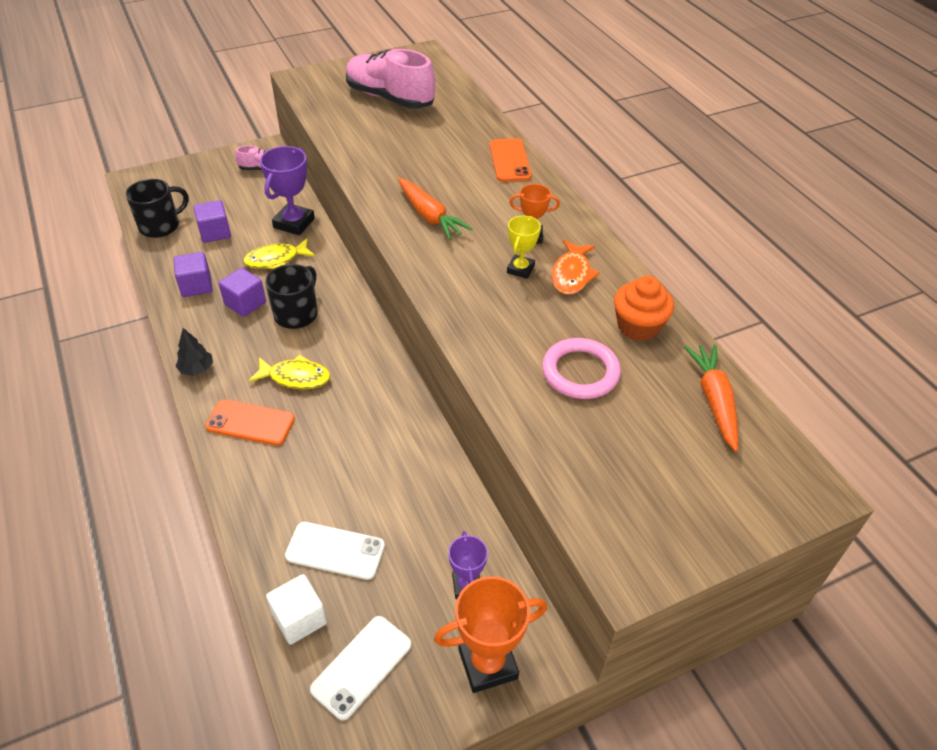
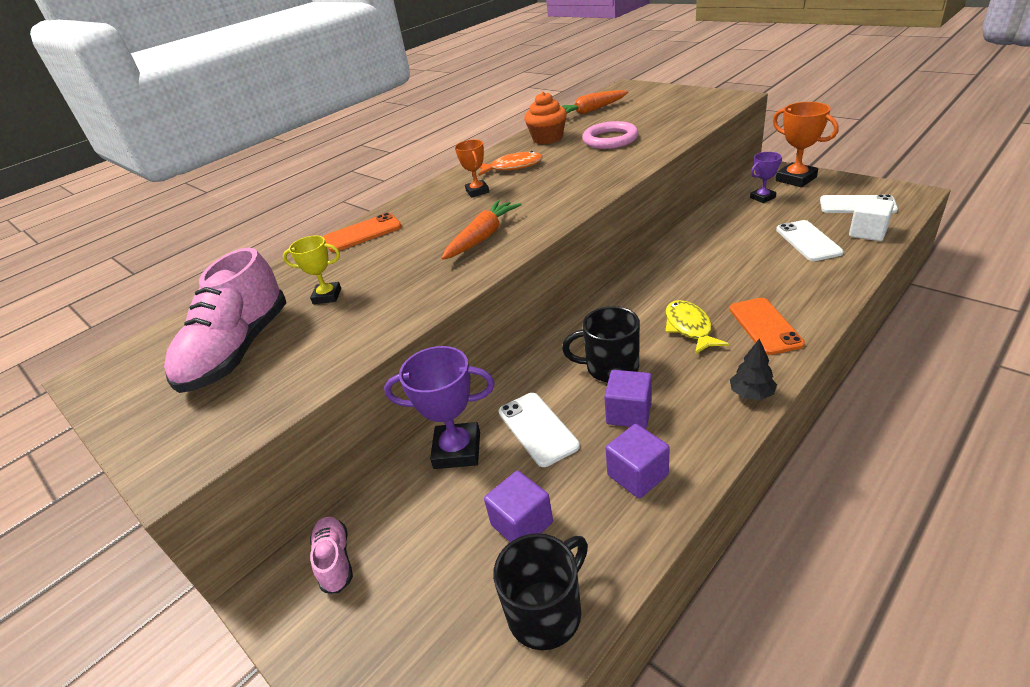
camera: 105 degrees left, 10 degrees down
(160, 226) = (546, 611): black mug -> black mug turned 105 degrees clockwise
(276, 259) = (537, 428): yellow fish -> white phone
(520, 269) = (524, 182): yellow trophy -> yellow trophy (327, 296)

